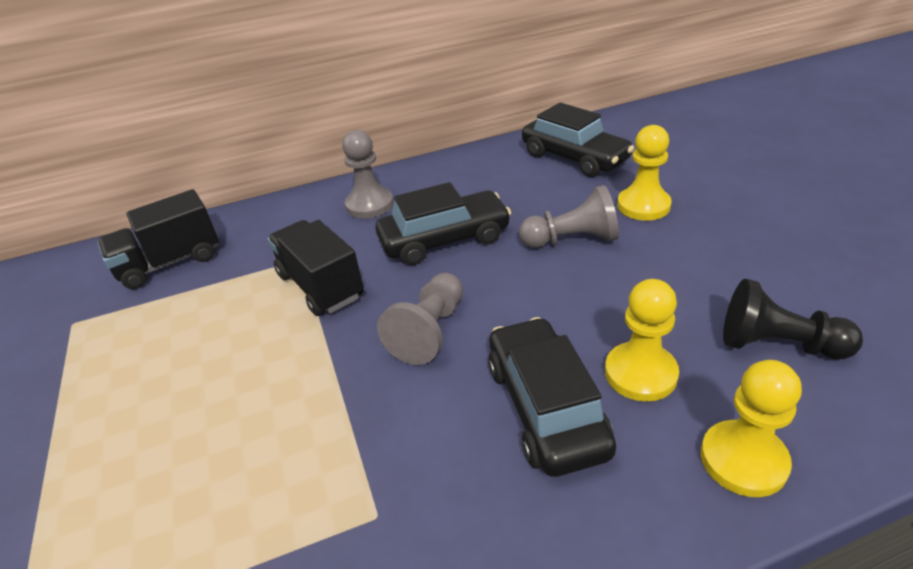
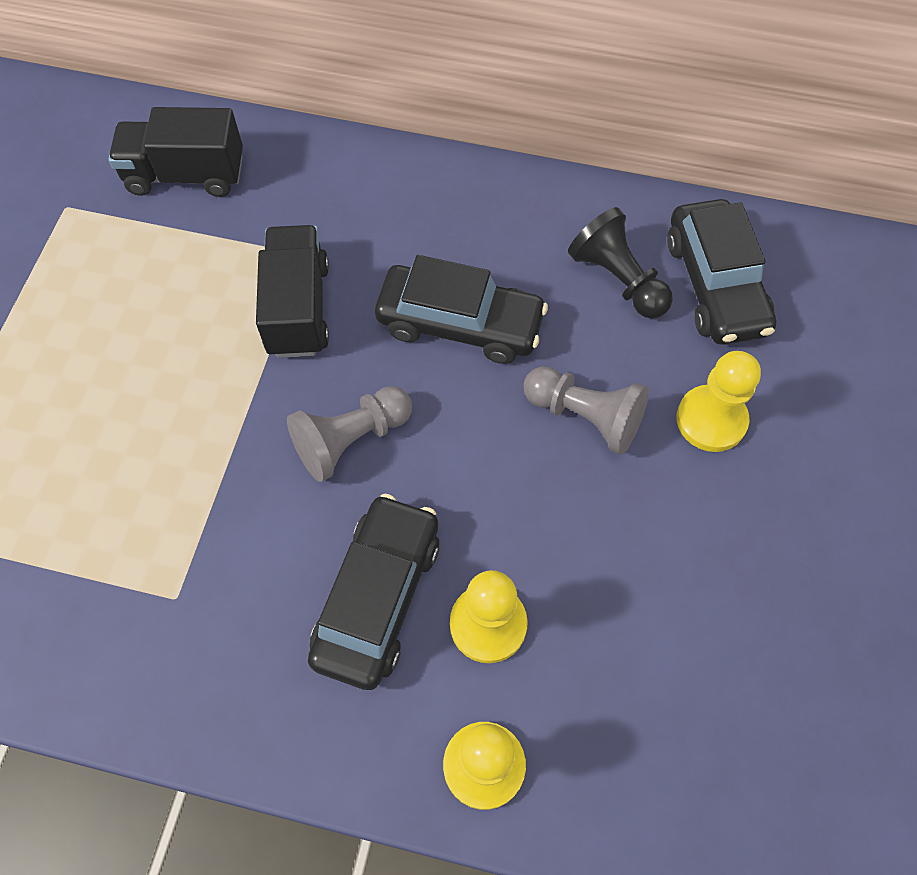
camera: 30 degrees right, 25 degrees up
(369, 205) = (427, 213): grey pawn -> none
(778, 344) = (643, 689): black pawn -> black pawn (618, 279)

